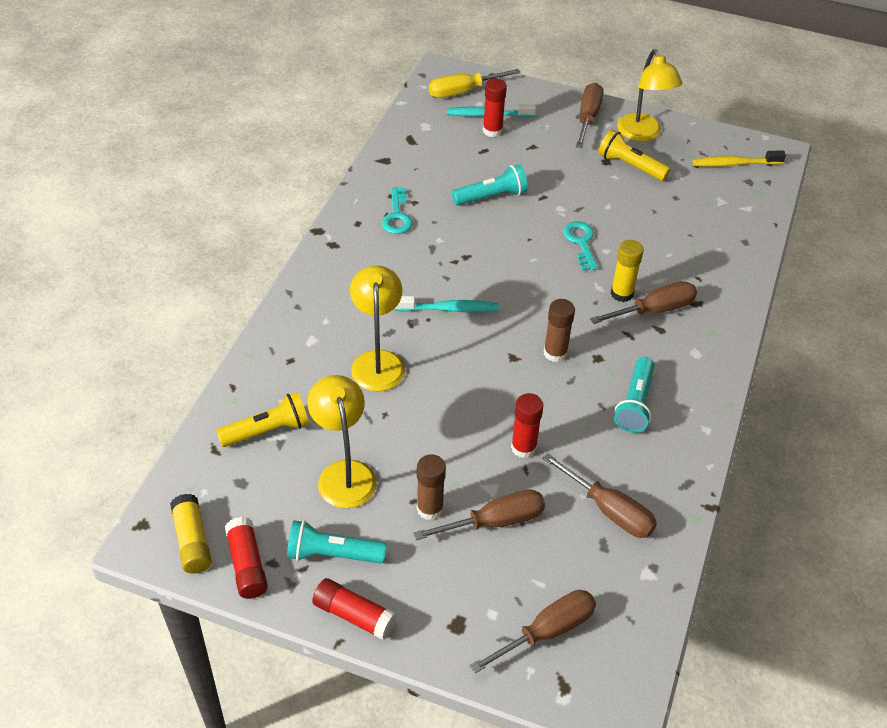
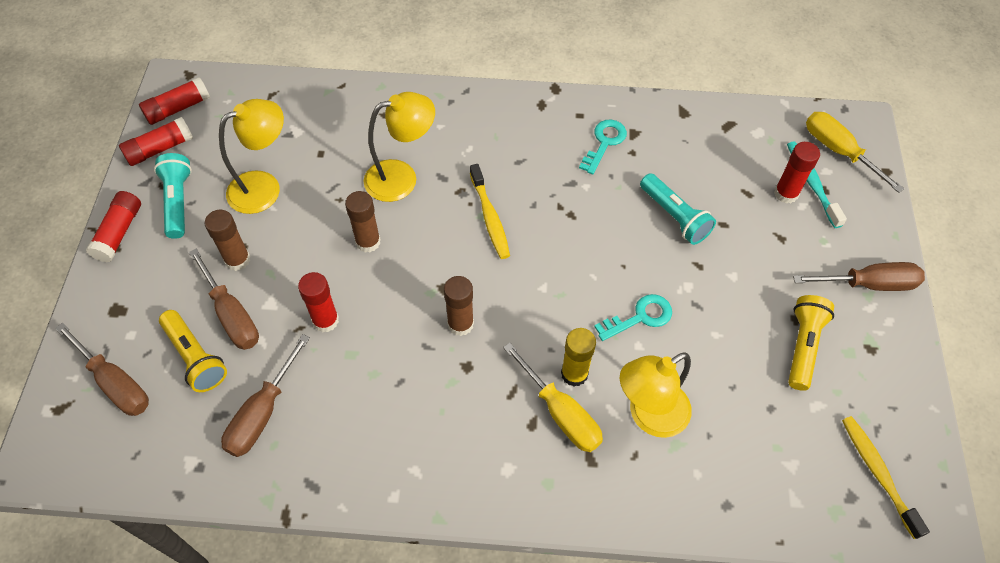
camera: 75 degrees right, 10 degrees up
(192, 541) = (178, 108): yellow glue stick -> red glue stick
(268, 431) = (299, 122): yellow flashlight -> yellow flashlight (195, 357)
(397, 216) = (604, 143): turquoise key -> turquoise key turned 135 degrees clockwise
(445, 401) = (368, 242): none -> brown glue stick
(449, 309) = (490, 217): turquoise toothbrush -> yellow toothbrush
(635, 403) = (411, 415): turquoise flashlight -> none
(642, 134) = (873, 350): yellow lamp -> yellow lamp (649, 416)
(654, 310) = (560, 413): brown screwdriver -> yellow screwdriver

